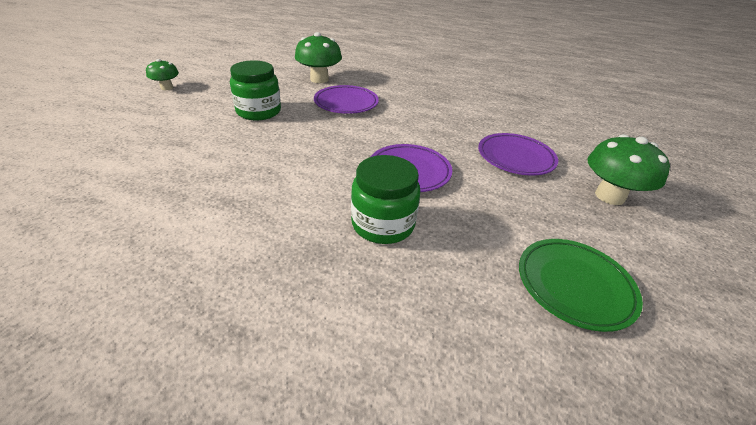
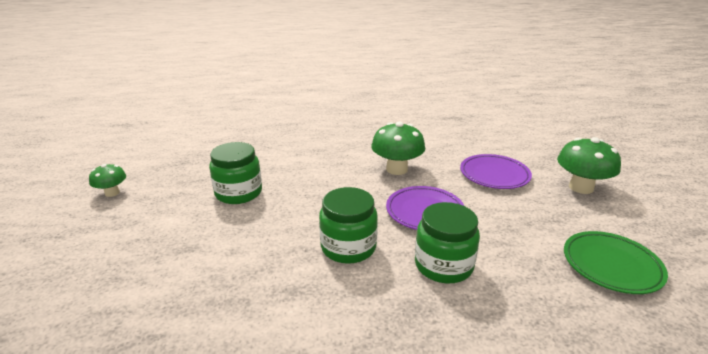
camera: 20 degrees left, 10 degrees down
(308, 181) = (348, 247): none -> green jar
(319, 79) = (268, 144): green mushroom -> green mushroom (397, 169)
(346, 103) = (315, 162): purple plate -> none

